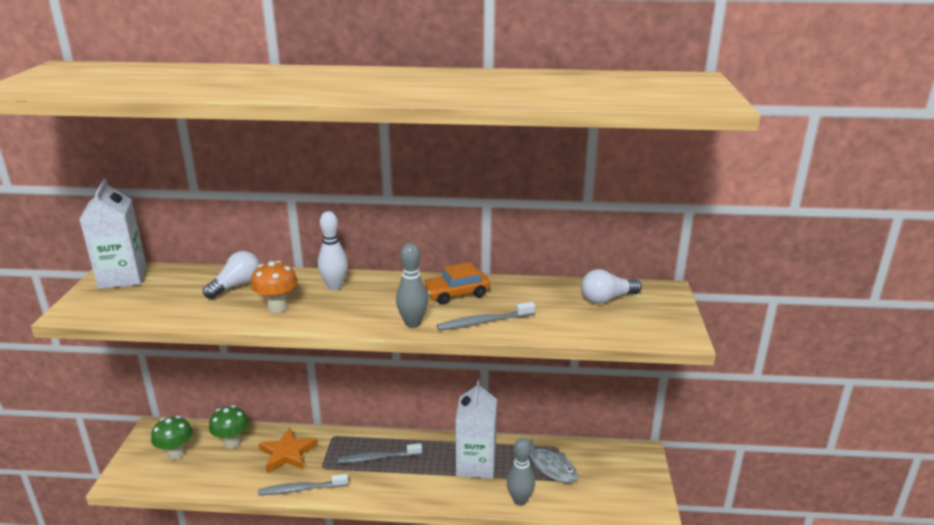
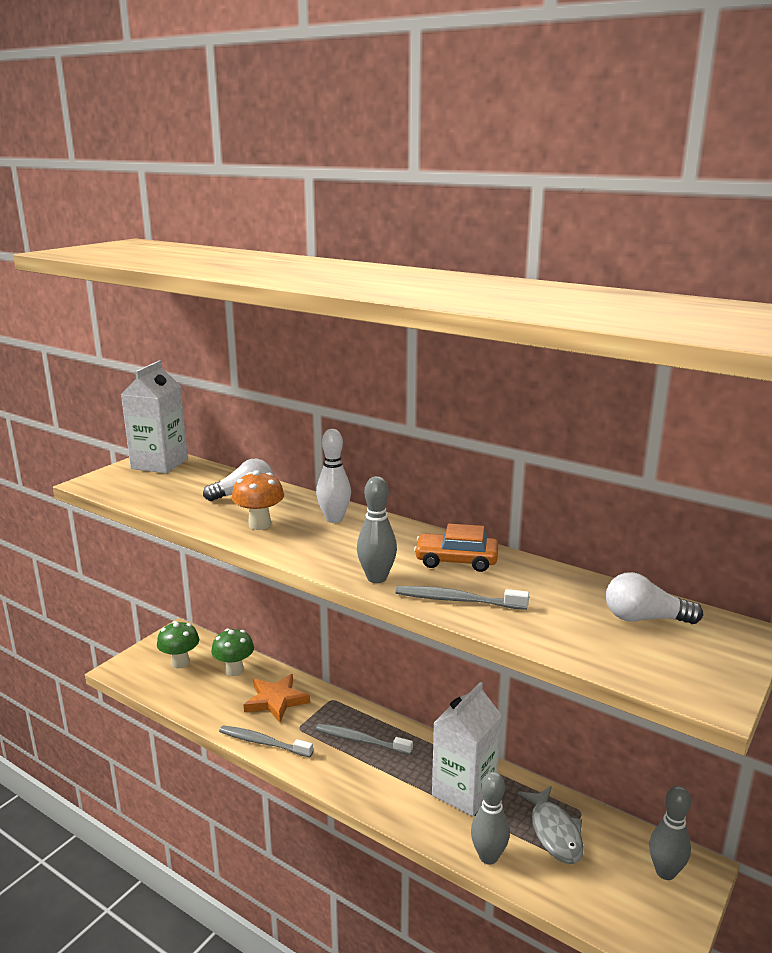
camera: 30 degrees right, 5 degrees down
(627, 464) = (665, 872): none -> grey bowling pin

